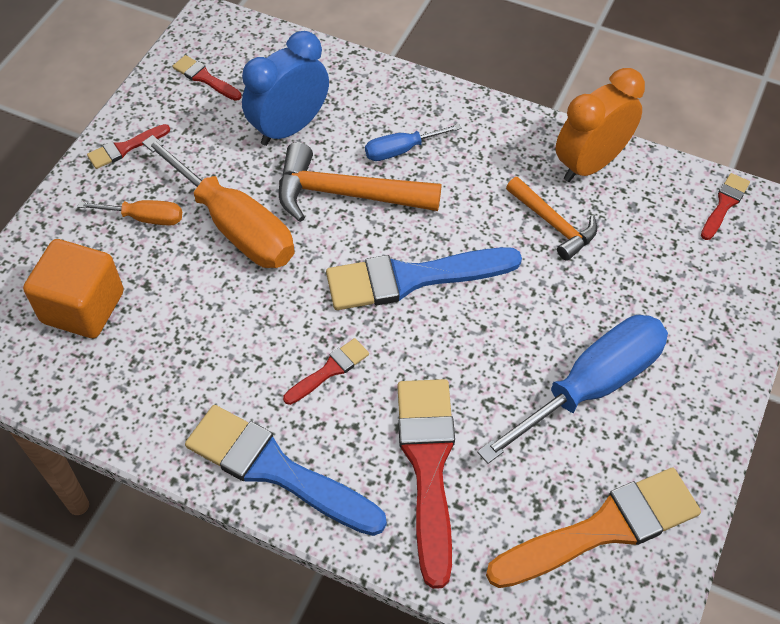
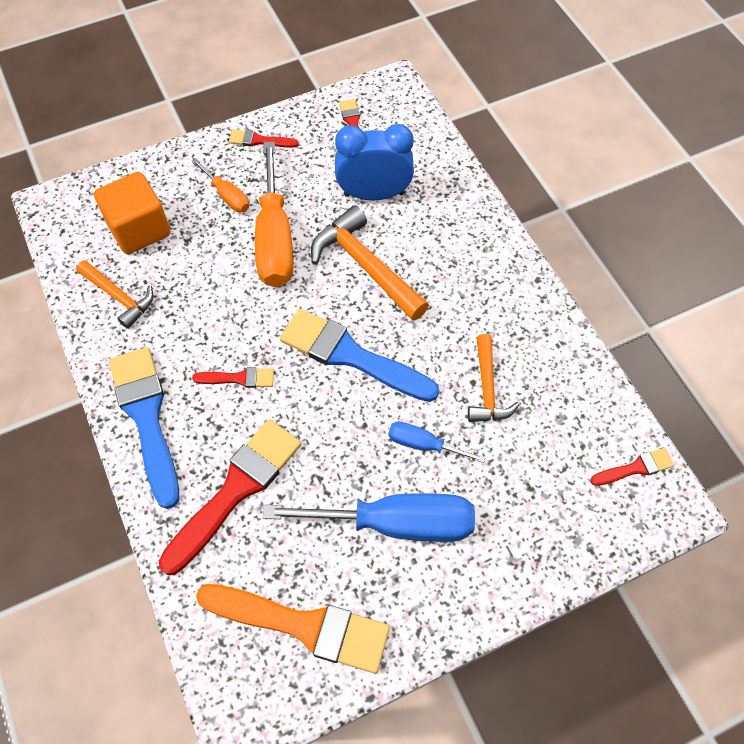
camera: 40 degrees right, 5 degrees up
(129, 383) = (119, 297): none -> orange hammer
(401, 150) = (433, 260): blue screwdriver -> blue screwdriver (423, 444)
(590, 164) = (560, 364): orange clock -> none

